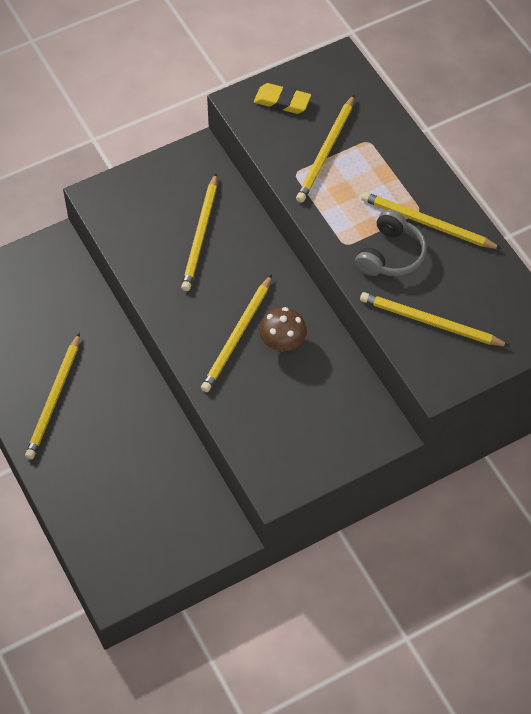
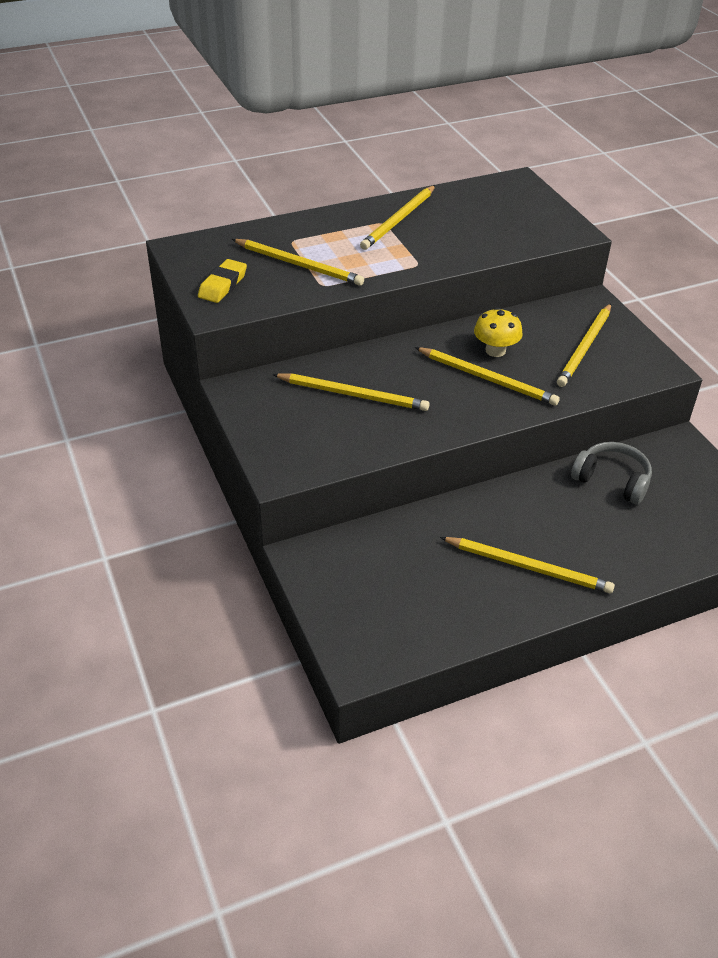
camera: 85 degrees left, 15 degrees down
(282, 342) = (495, 350): brown mushroom -> yellow mushroom
(390, 254) = (433, 241): grey headphones -> grey headphones (612, 480)
(430, 322) = (510, 229): yellow pencil -> yellow pencil (585, 347)

